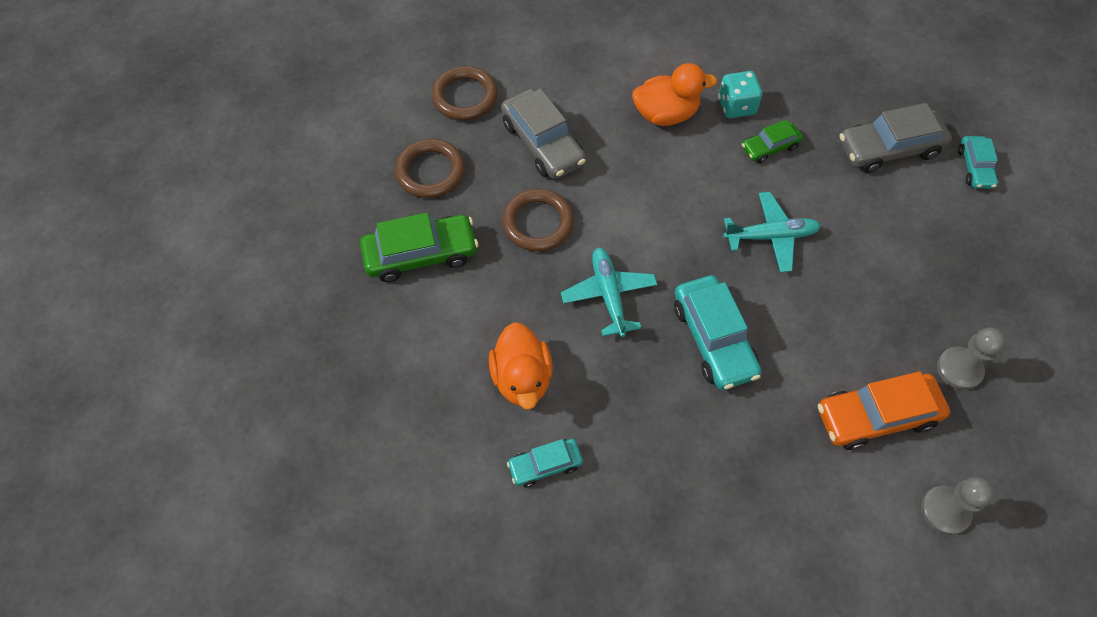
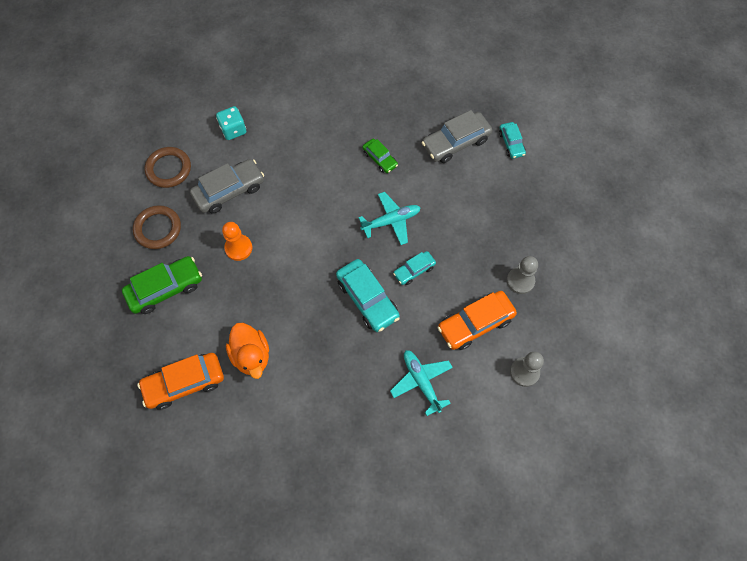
camera: 15 degrees left, 5 degrees up
(415, 393) = (184, 383): none -> orange car
(538, 223) = (238, 248): brown ring -> orange pawn
(542, 143) = (229, 191): grey car -> grey car turned 75 degrees counterclockwise
(545, 465) = (278, 408): turquoise car -> turquoise car (414, 270)
(608, 295) = (295, 286): turquoise plane -> turquoise plane (421, 381)
(665, 114) = (307, 151): orange duck -> none
(736, 106) = (352, 134): turquoise dice -> turquoise dice (233, 130)
(770, 147) = (380, 159): green car -> green car turned 90 degrees counterclockwise

